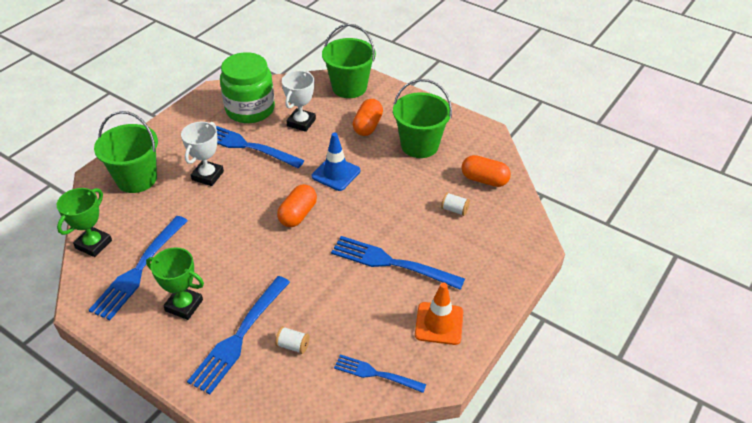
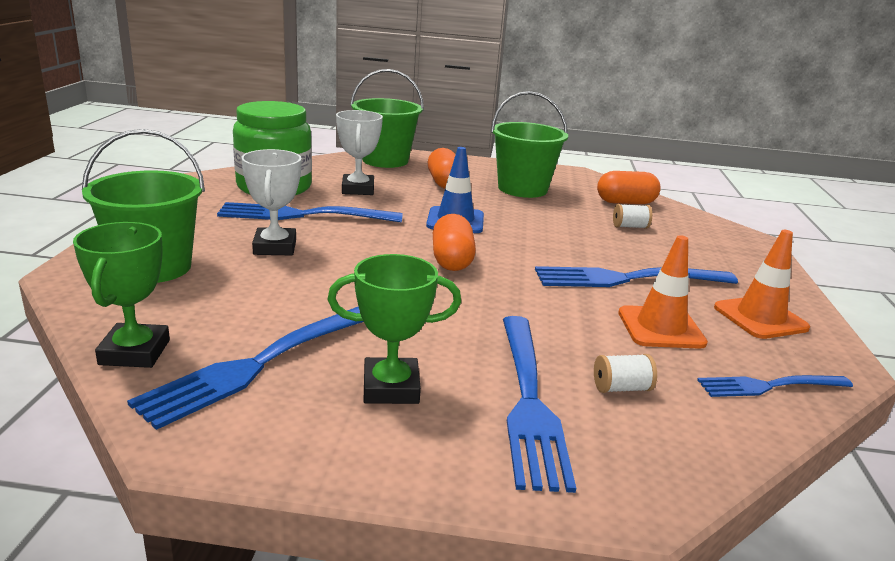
camera: 30 degrees left, 20 degrees down
(139, 269) = (259, 364): blue fork -> blue fork turned 45 degrees clockwise
(364, 311) = (660, 328): none -> orange traffic cone

